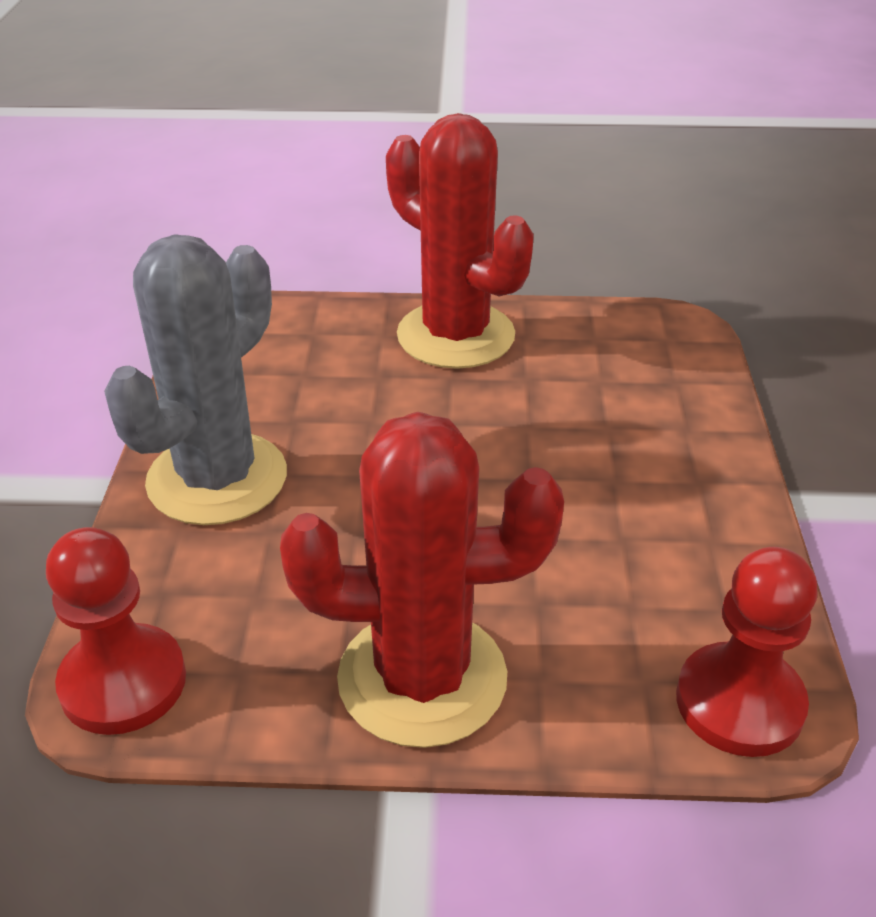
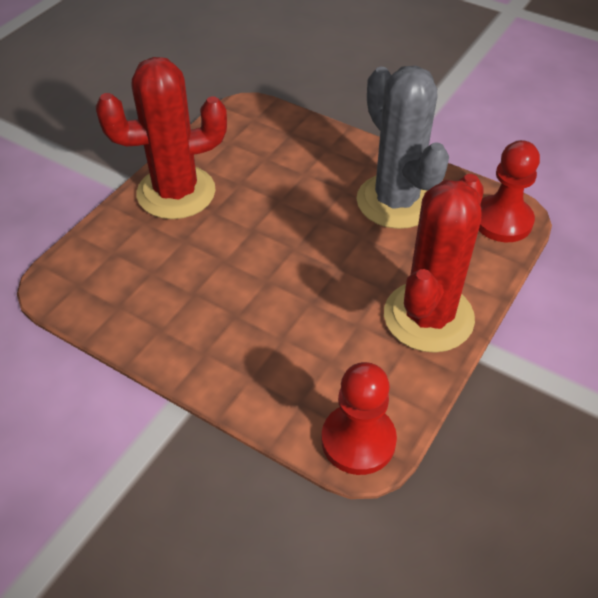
camera: 60 degrees left, 10 degrees up
(217, 479) = (220, 346): grey cactus -> grey cactus (396, 201)

